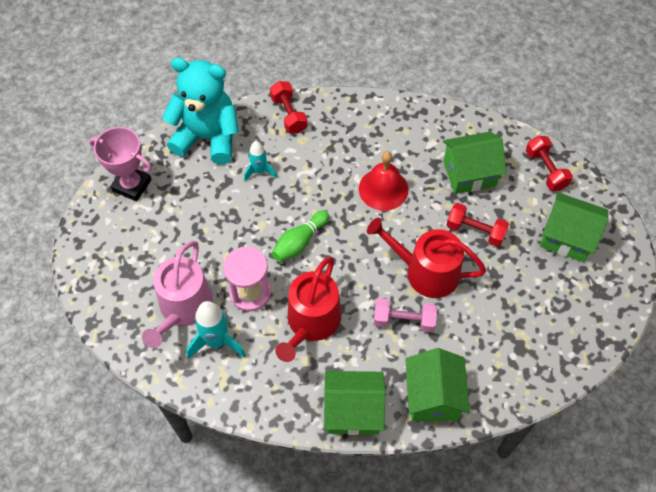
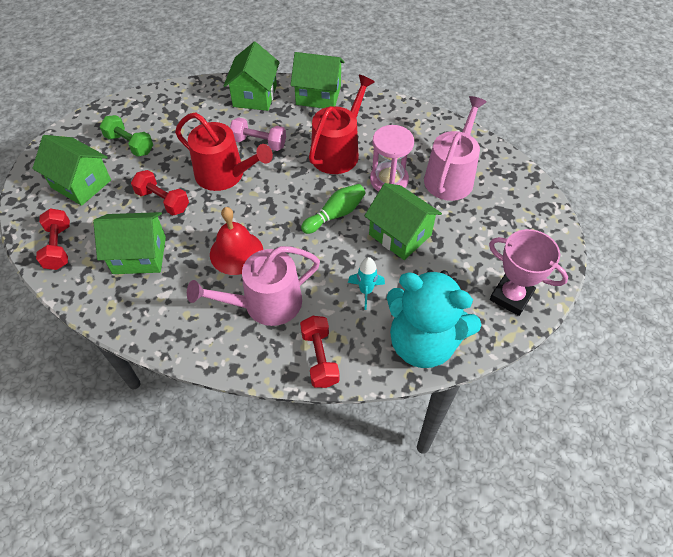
camera: 170 degrees left, 5 degrees down
(217, 341) = (421, 149): turquoise rocket -> none
(233, 230) = (400, 235): none -> green house
(343, 148) = (265, 304): none -> pink watering can
(546, 295) = (130, 144): none -> green dumbbell

